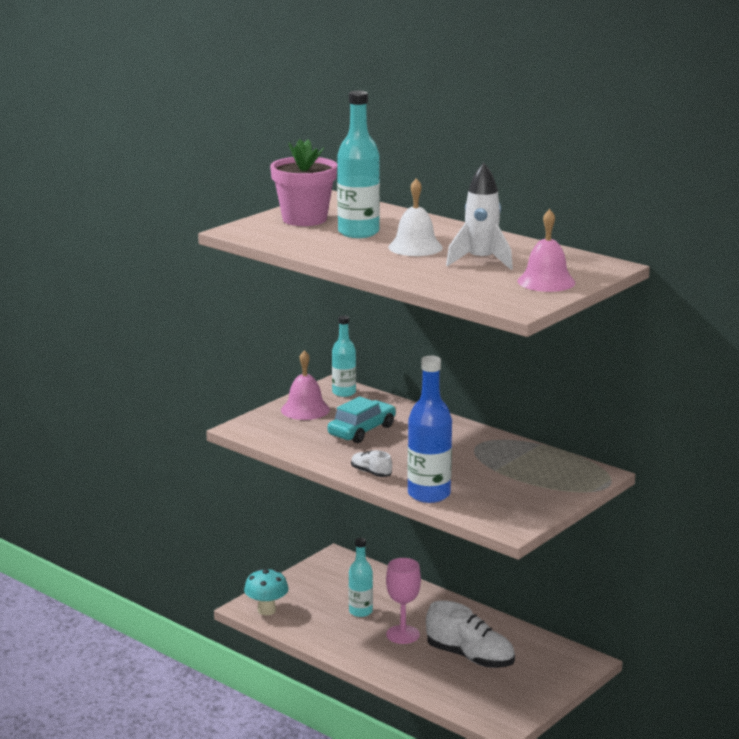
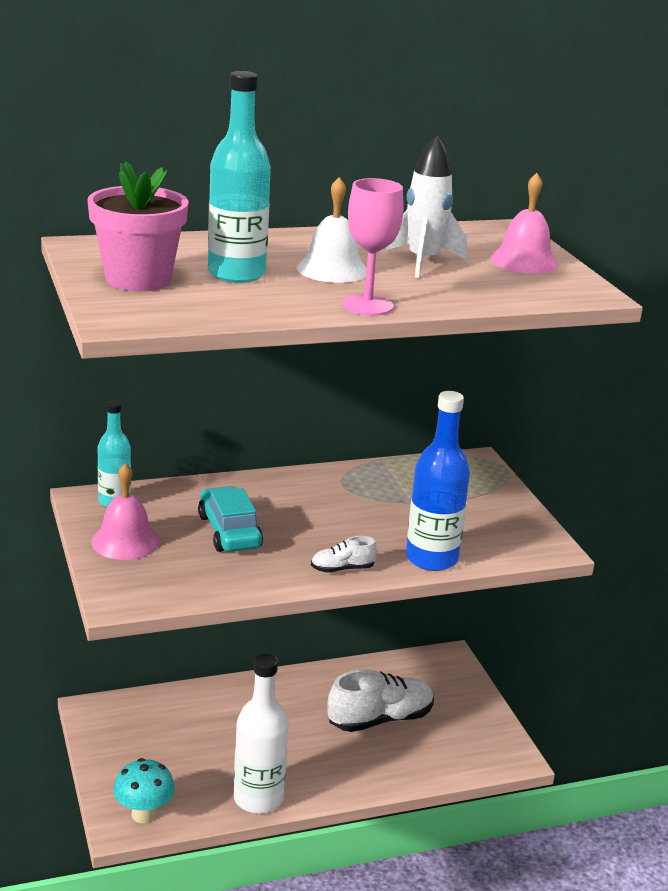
camera: 60 degrees left, 5 degrees up
(328, 642) = (258, 798): none -> white bottle
(360, 611) = (222, 747): turquoise bottle -> none
(402, 634) = (296, 741): pink goblet -> pink goblet (367, 305)

